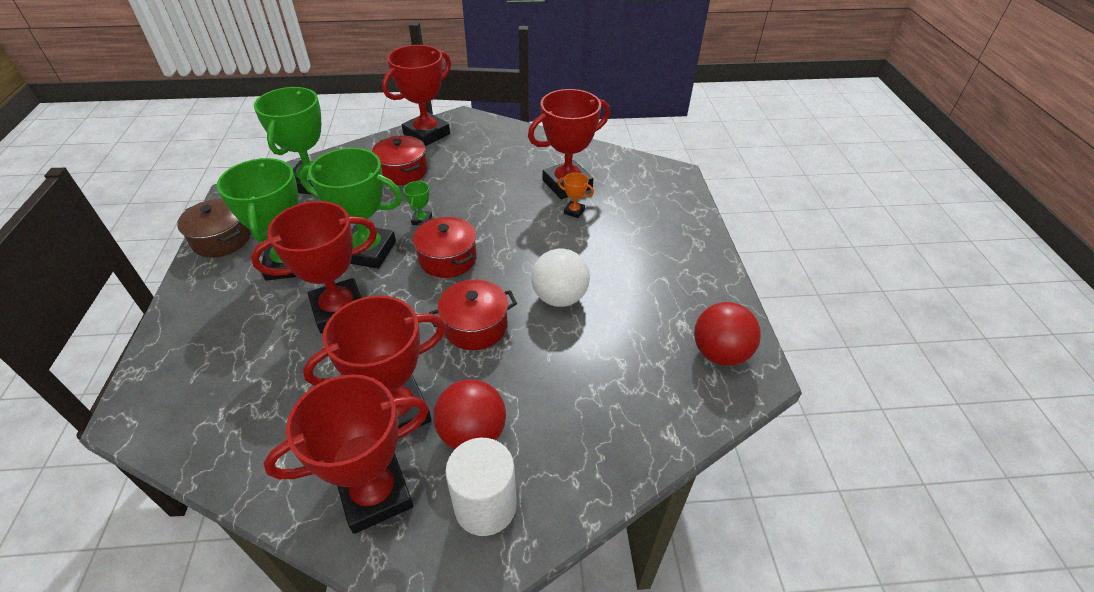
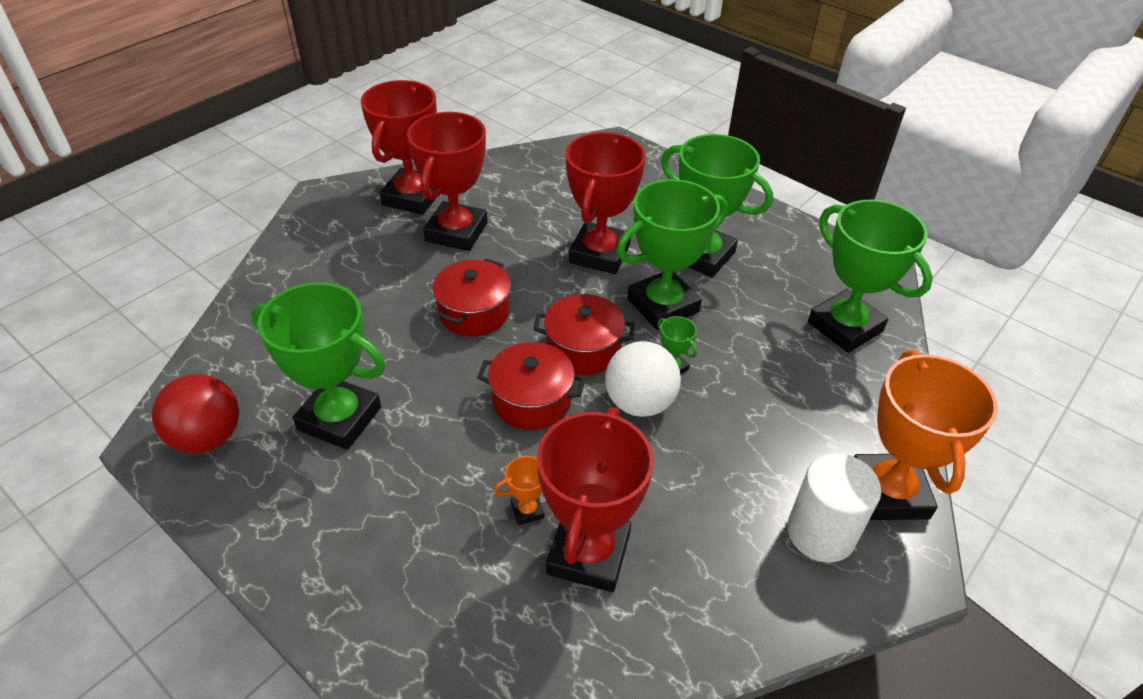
camera: 135 degrees right, 0 degrees up
(222, 239) = (789, 234): brown pot -> none
(402, 171) = (799, 409): red pot -> red pot (532, 400)
(426, 134) = (888, 492): red trophy -> orange trophy
(472, 434) = (386, 252): red ball -> none
(485, 506) = (335, 229): white cylinder -> white cylinder (821, 533)
(559, 297) = (426, 386): white ball -> white ball (639, 403)
(628, 312) = (339, 418): none -> green trophy

